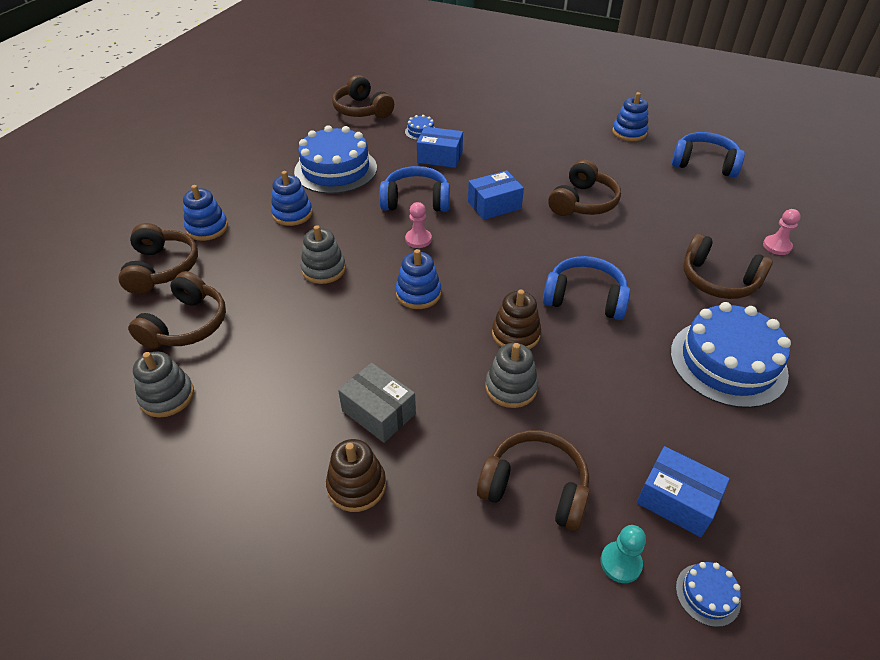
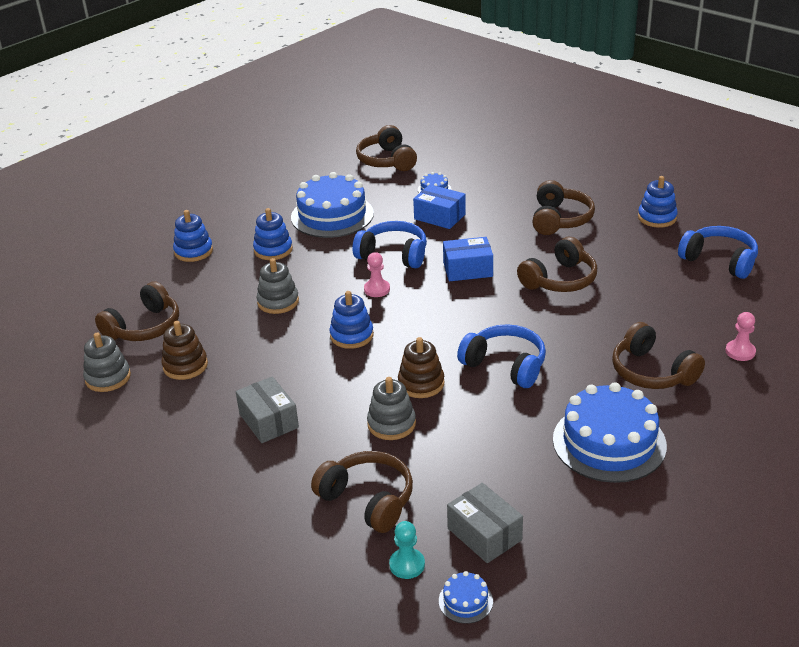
camera: 20 degrees right, 10 degrees down
(162, 268) = (142, 279): brown headphones -> brown headphones (560, 219)
(356, 485) = (225, 468): brown stacking toy -> brown stacking toy (185, 366)
(677, 500) = (484, 534): blue box -> grey box

